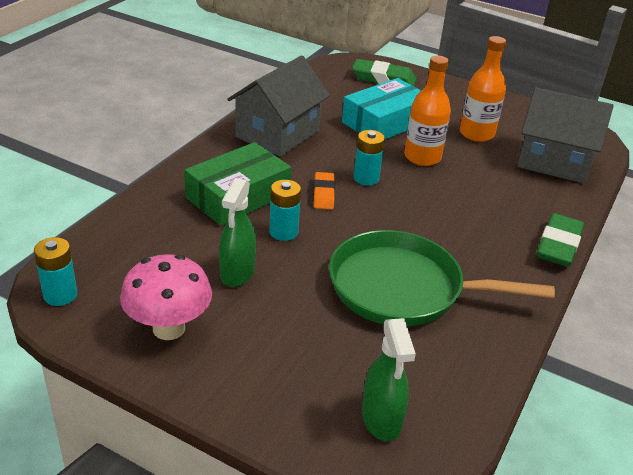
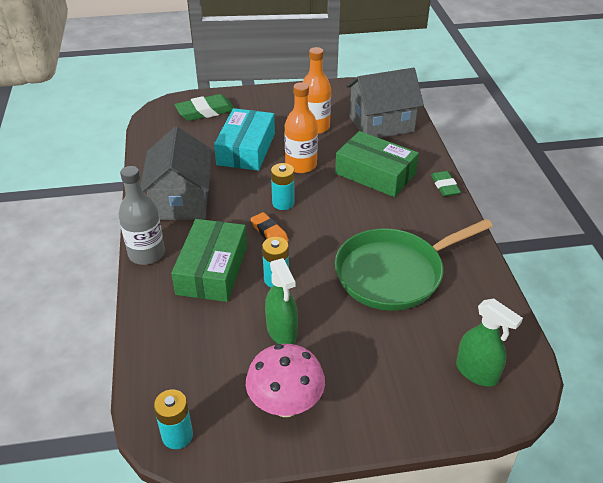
camera: 35 degrees left, 5 degrees up
(201, 158) = (146, 254): none -> grey bottle
(492, 199) = (375, 174): none -> green box
(558, 245) = (445, 186): green eraser -> green eraser, size x0.64

